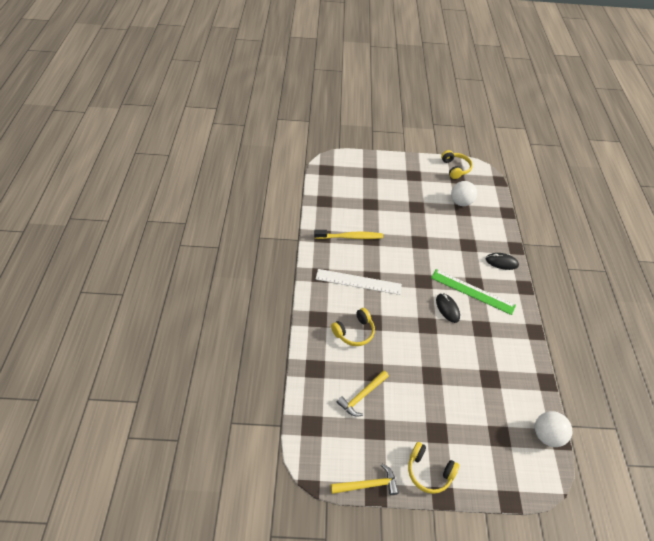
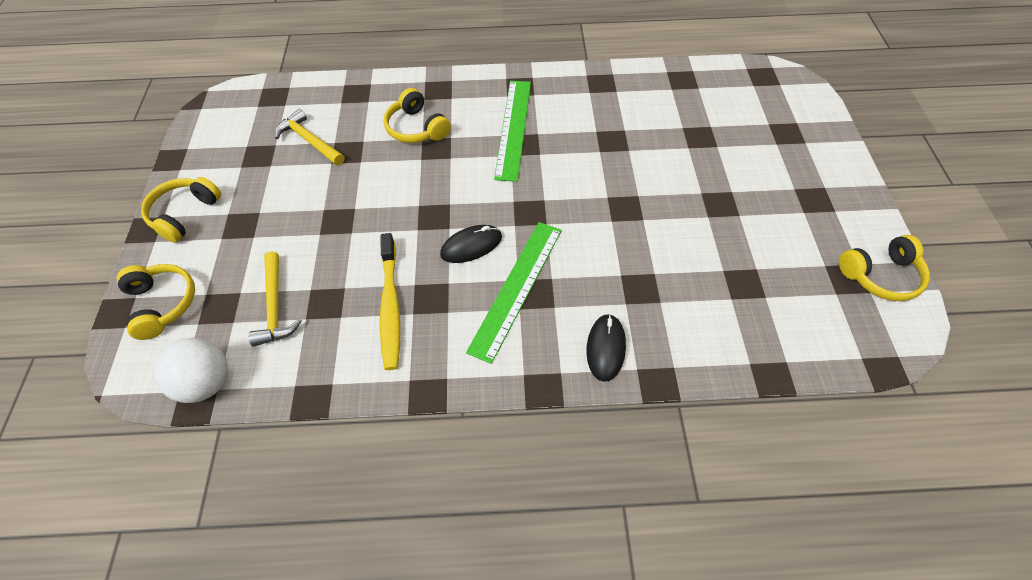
camera: 90 degrees right, 5 degrees up
(350, 237) = (608, 114): yellow toothbrush -> yellow toothbrush (390, 306)
(358, 282) = (513, 128): white ruler -> green ruler
(368, 485) = (183, 152): yellow hammer -> yellow hammer (275, 307)
(460, 202) = (767, 281): white ball -> none
(500, 471) = (162, 304): none -> yellow headphones

